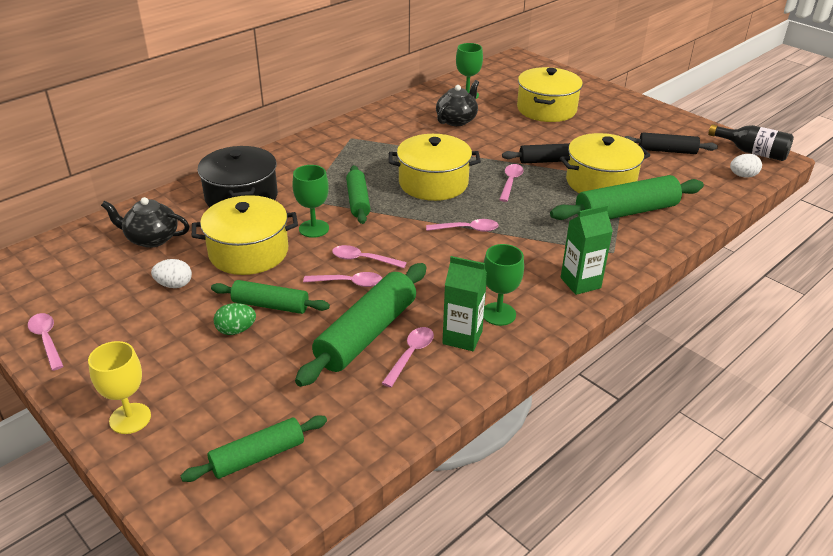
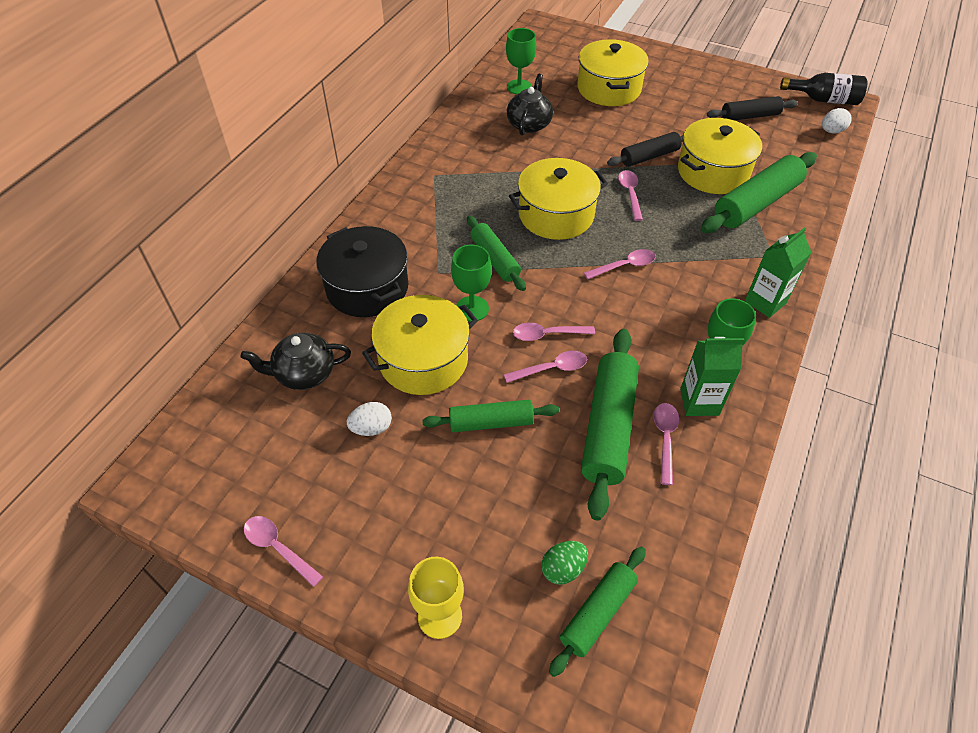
camera: 20 degrees left, 15 degrees up
(236, 330) = (476, 466): green egg -> green egg (563, 569)

